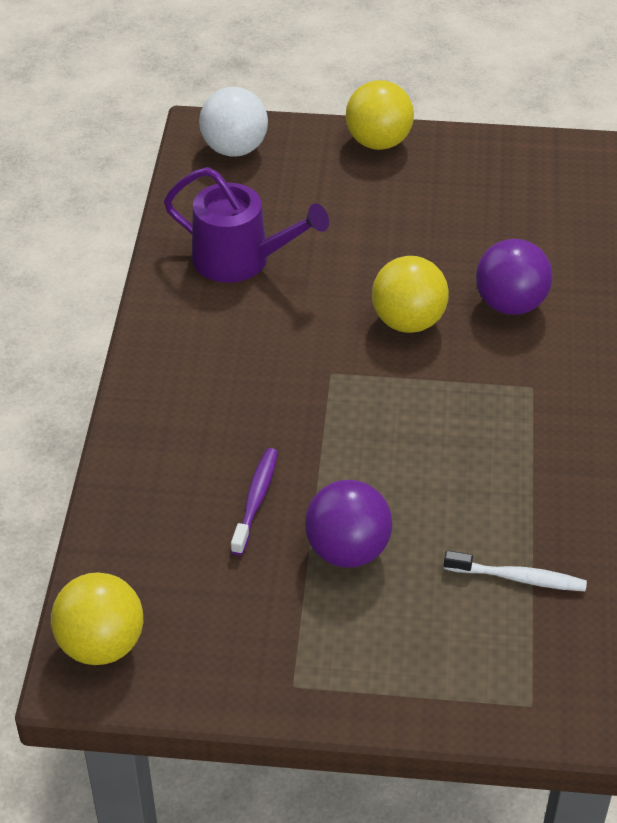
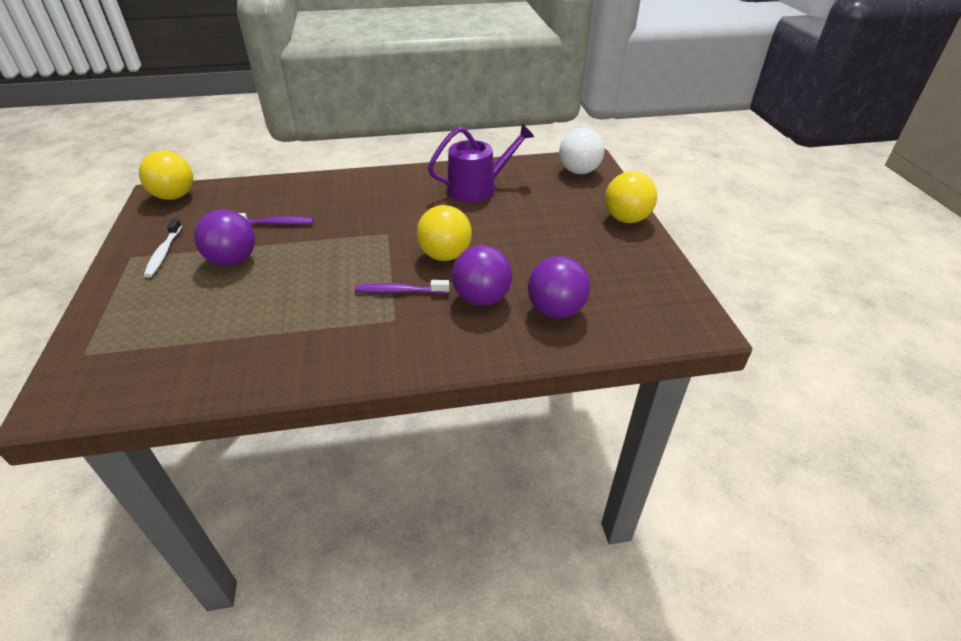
camera: 75 degrees right, 5 degrees down
(240, 259) = (477, 188): purple watering can -> purple watering can turned 120 degrees counterclockwise
(475, 375) = (399, 291): none -> purple toothbrush
(518, 578) = (200, 335): white toothbrush -> white toothbrush (163, 253)
(548, 249) = (556, 310): none -> purple ball

